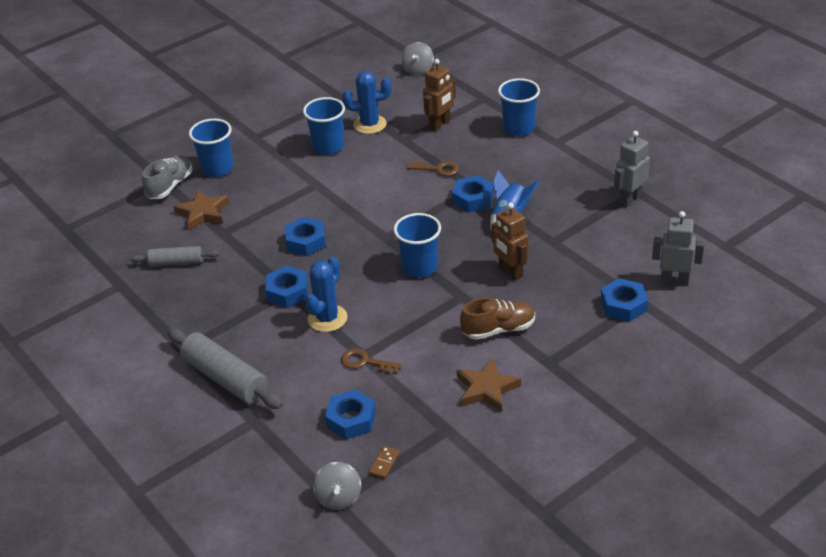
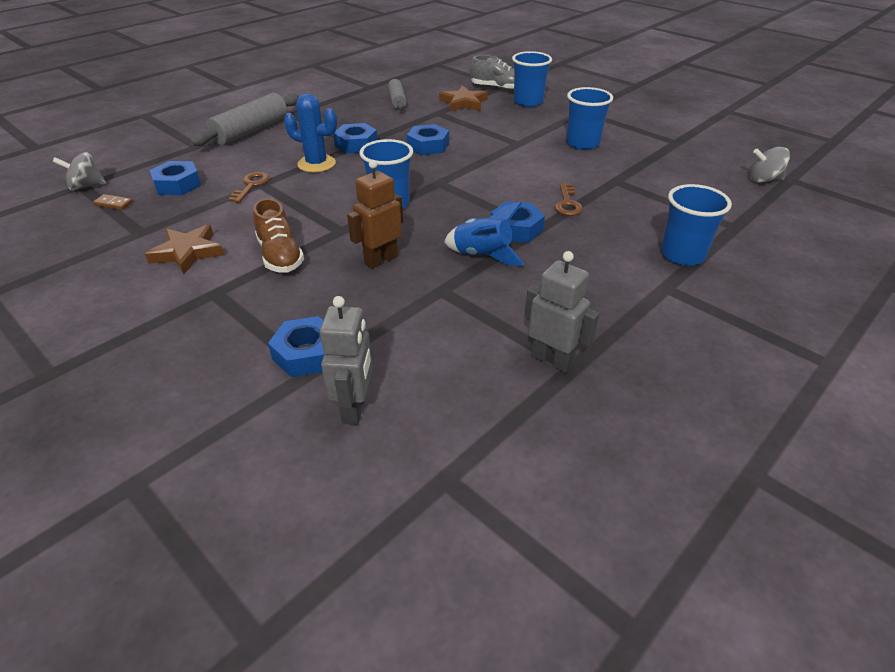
camera: 80 degrees right, 0 degrees up
(369, 124) = (633, 160): blue cactus -> none
(440, 124) = (658, 200): brown robot -> none

